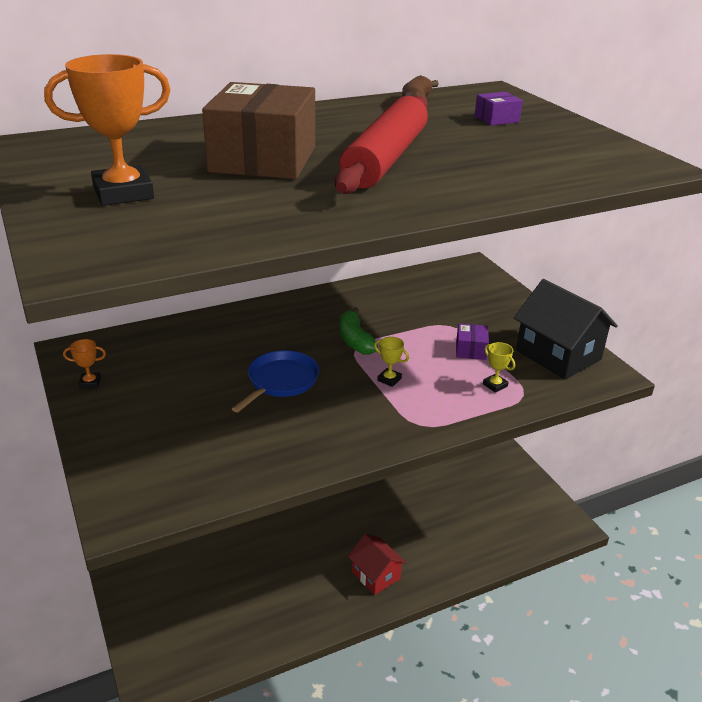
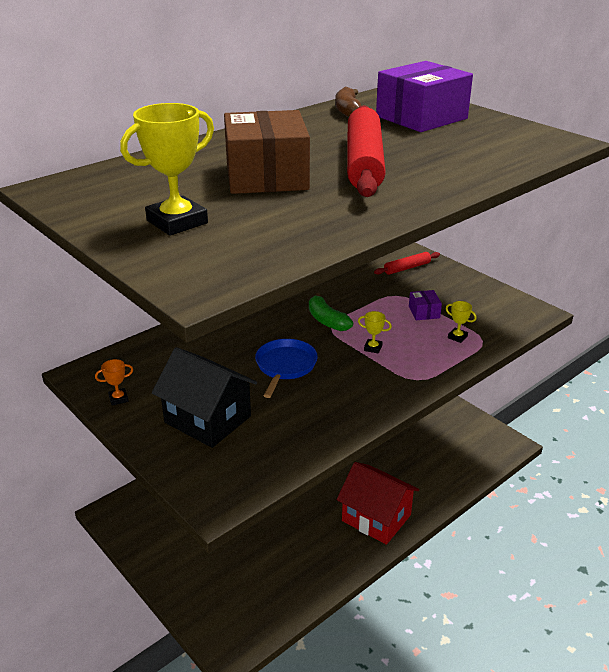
camera: 15 degrees left, 0 degrees up
(123, 193) = (177, 222): orange trophy -> yellow trophy
(376, 575) = (376, 518): red house -> red house, size x1.65
(478, 297) = (407, 268): none -> red rolling pin
(496, 119) = (421, 117): purple box -> purple box, size x2.39
(558, 355) = (492, 304): black house -> black house (207, 419)

